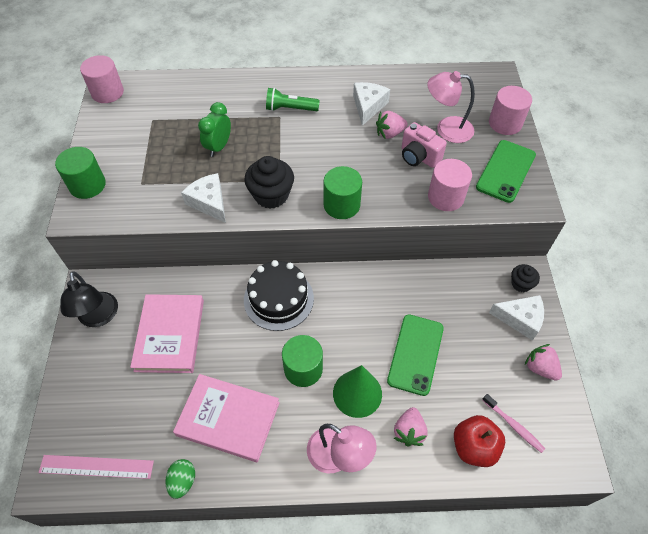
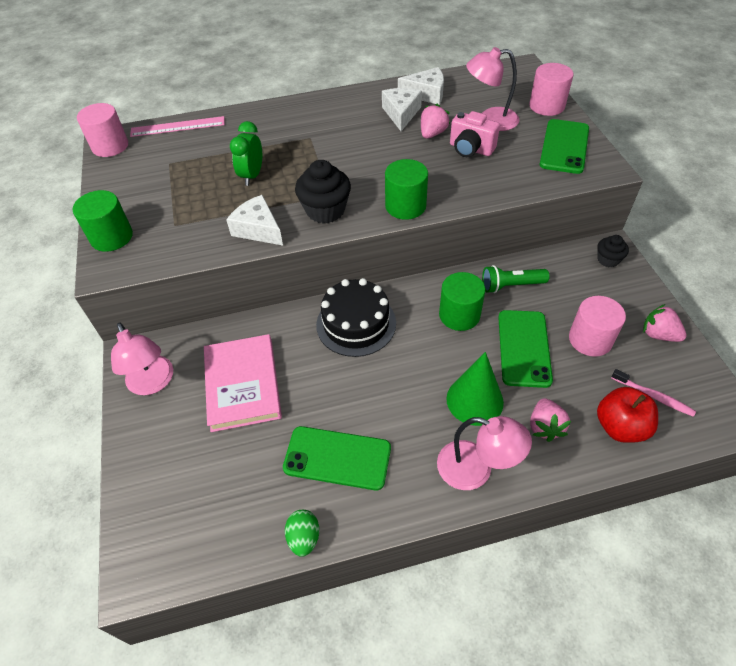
camera: 10 degrees left, 5 degrees down
(96, 466) = (193, 546): pink ruler -> pink ruler (178, 127)
(99, 317) = (153, 383): black lamp -> pink lamp
(228, 419) = (337, 458): pink book -> green phone
(290, 109) = (319, 129): green flashlight -> green flashlight (511, 285)
(303, 369) = (406, 388): green cylinder -> green cylinder (459, 315)
(389, 133) = (432, 134): pink strawberry -> pink strawberry turned 150 degrees clockwise
(446, 197) = (512, 180): pink cylinder -> pink cylinder (590, 339)
(520, 319) = (620, 292): white cheese -> white cheese (426, 94)

